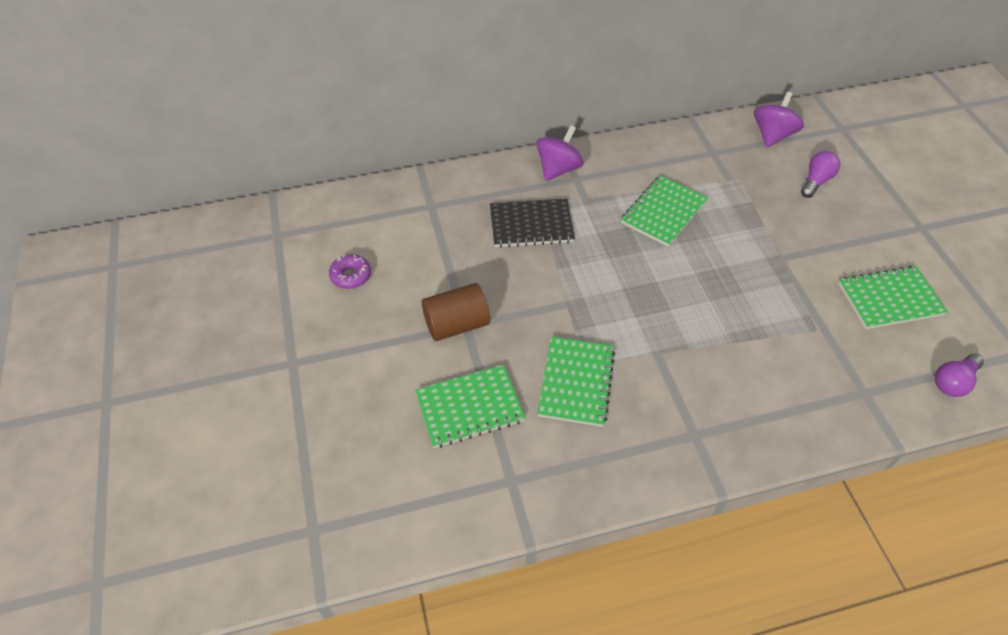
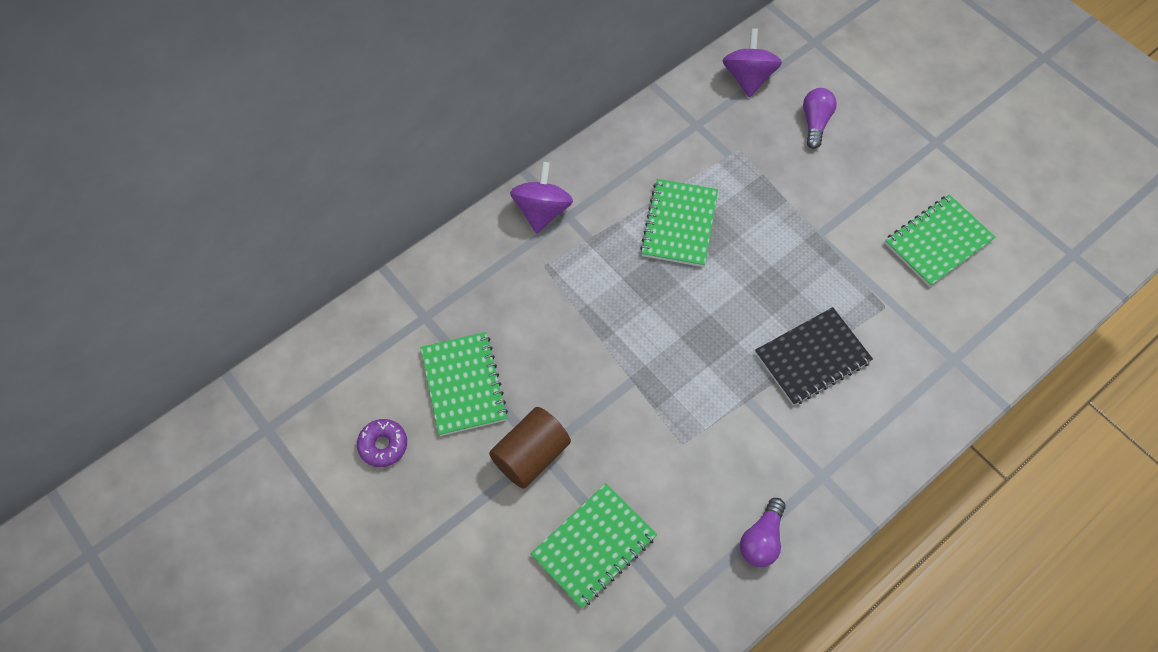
camera: 25 degrees left, 10 degrees up
(531, 225) = (548, 297): black notebook -> black notebook (812, 357)
(576, 382) = (685, 469): green notebook -> green notebook (464, 385)
(953, 382) = (1025, 313): purple light bulb -> purple light bulb (761, 539)

